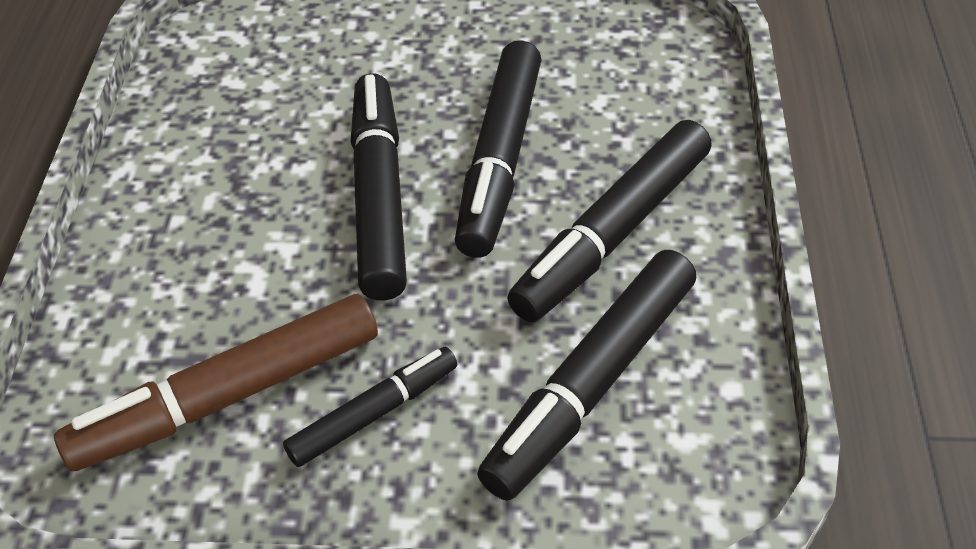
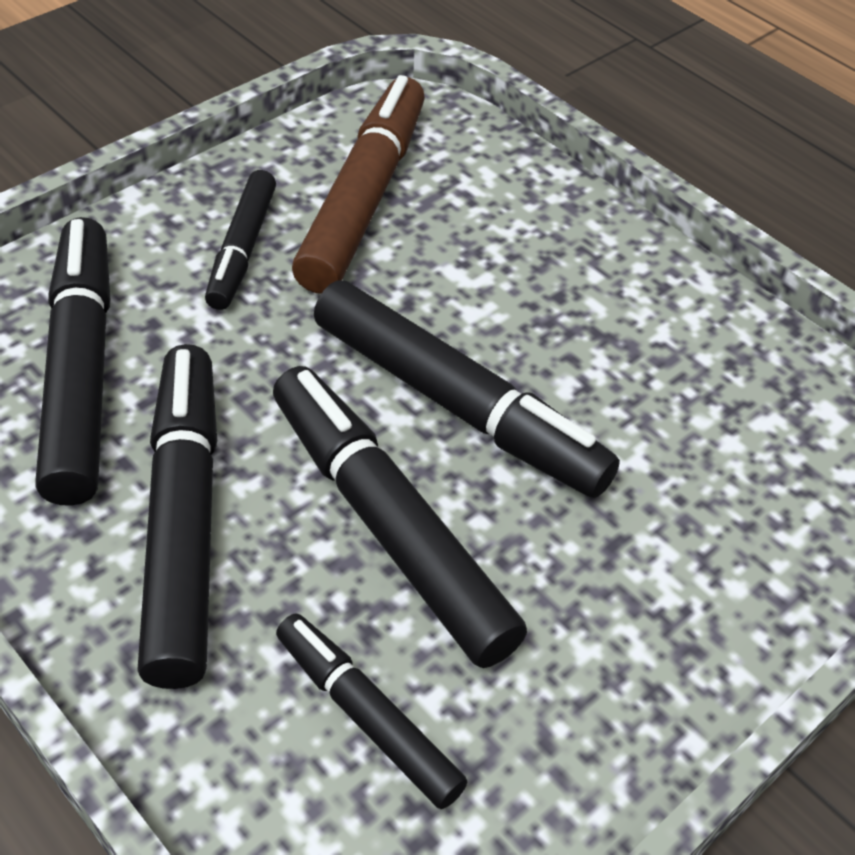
camera: 130 degrees right, 0 degrees up
(606, 91) = (367, 717): none -> black marker

